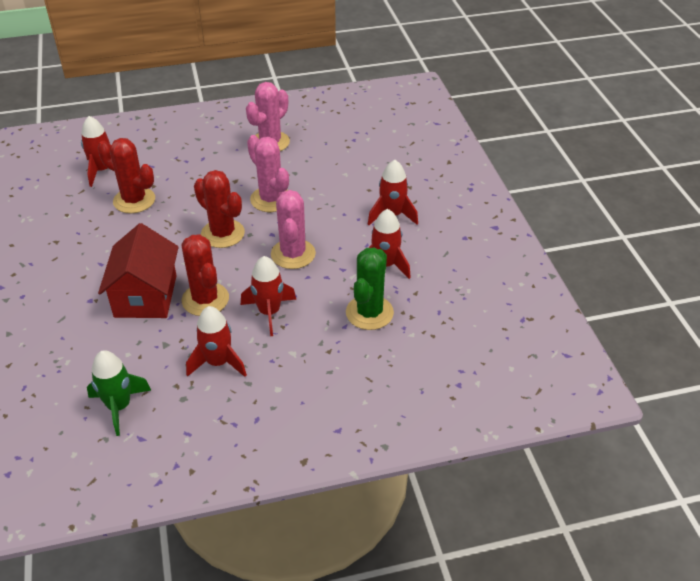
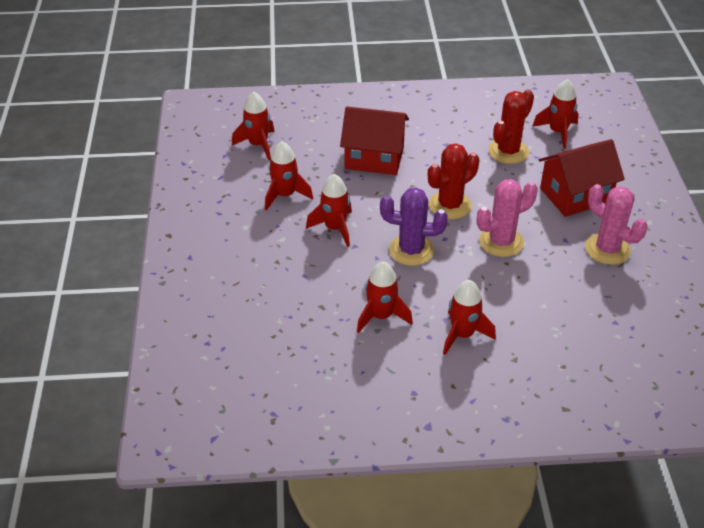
camera: 100 degrees right, 0 degrees up
(119, 406) = (258, 145): green rocket -> red rocket
(200, 159) = (575, 195): none -> red house
(205, 299) = (361, 191): red cactus -> none
(293, 254) = (411, 250): pink cactus -> purple cactus
(369, 313) = (316, 294): green cactus -> none

